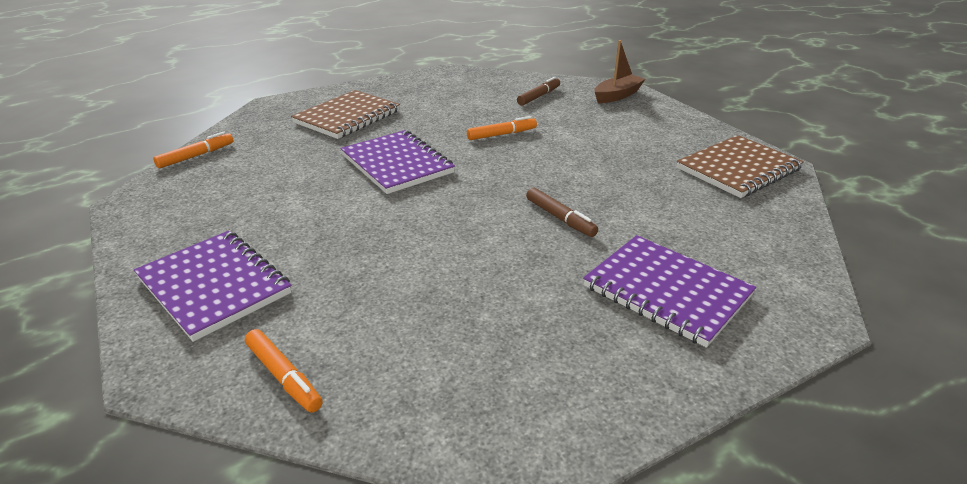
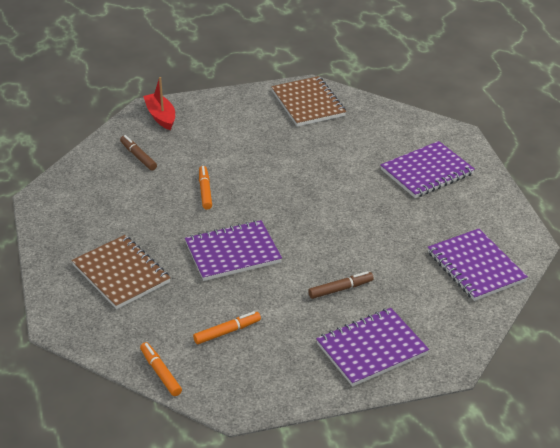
camera: 75 degrees left, 5 degrees up
(284, 376) = (463, 317): orange marker -> orange marker (227, 332)
(426, 380) = (475, 267): none -> purple notebook
(560, 218) = (341, 190): brown marker -> brown marker (340, 289)
(617, 95) = (161, 116): brown boat -> red boat

